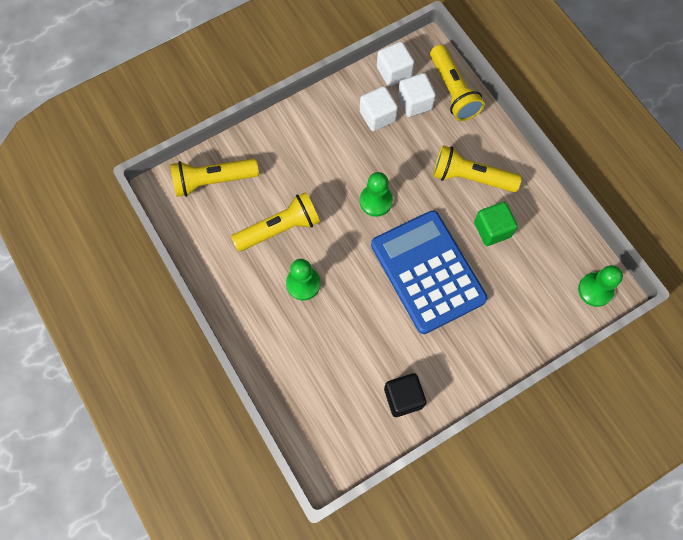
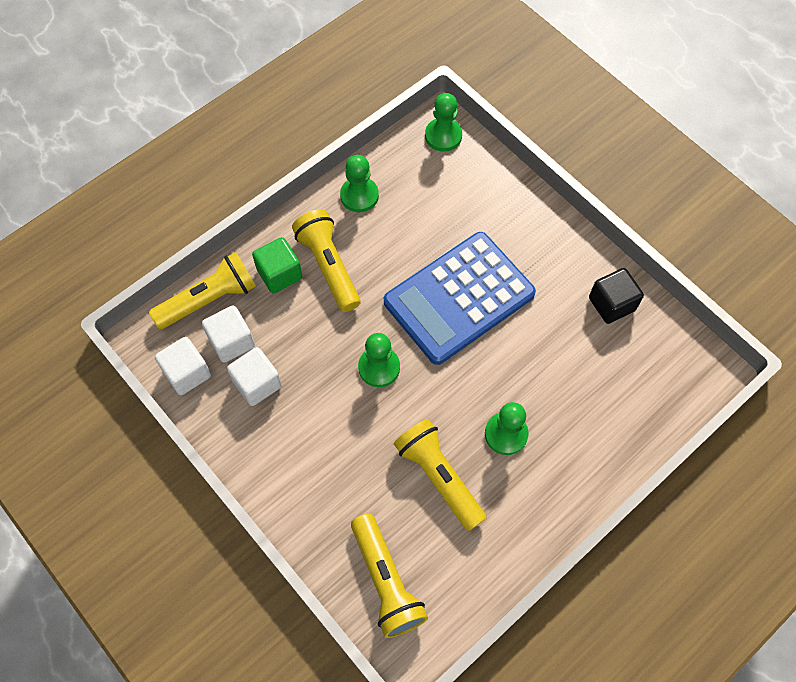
camera: 100 degrees left, 5 degrees down
(471, 177) = (329, 266): yellow flashlight -> yellow flashlight turned 150 degrees clockwise
(492, 229) = (392, 238): green cube -> green cube (279, 274)
(537, 210) = (359, 196): none -> green pawn

